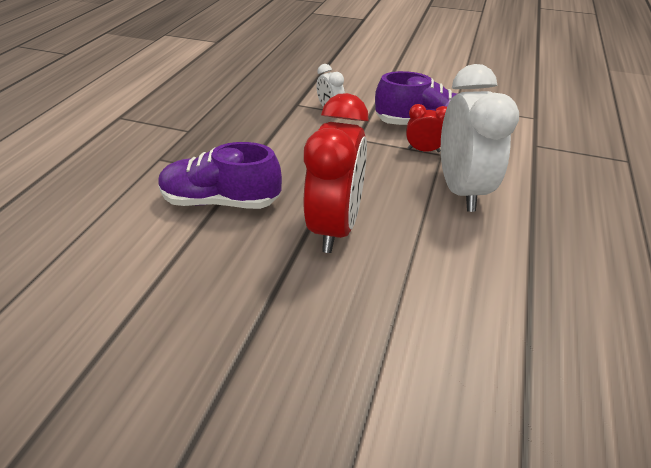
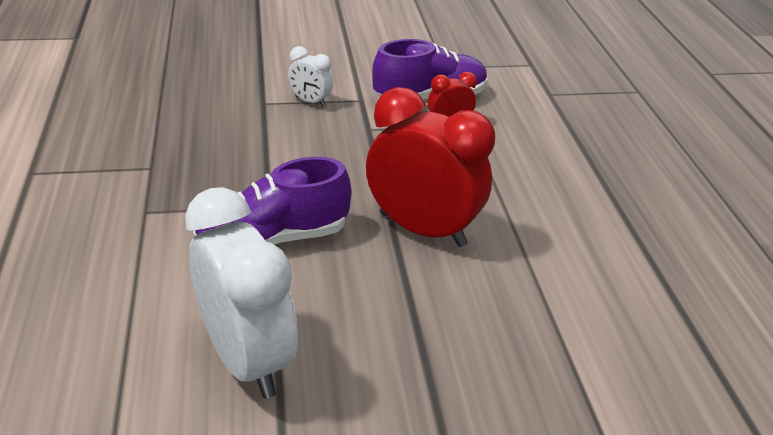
camera: 30 degrees left, 5 degrees down
(336, 226) = (422, 229): red clock -> red clock turned 45 degrees counterclockwise
(461, 189) = (514, 157): white clock -> white clock (247, 359)

